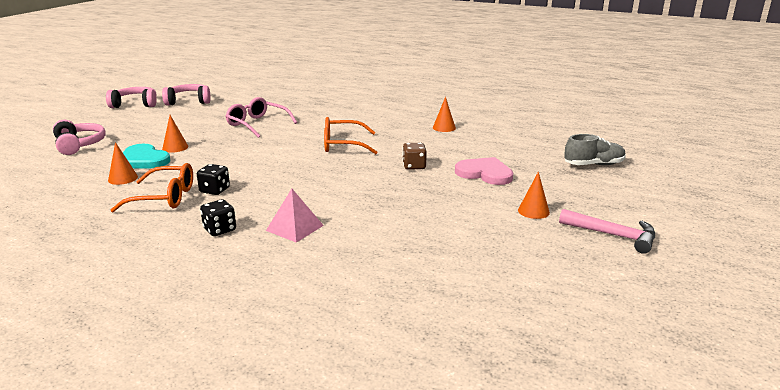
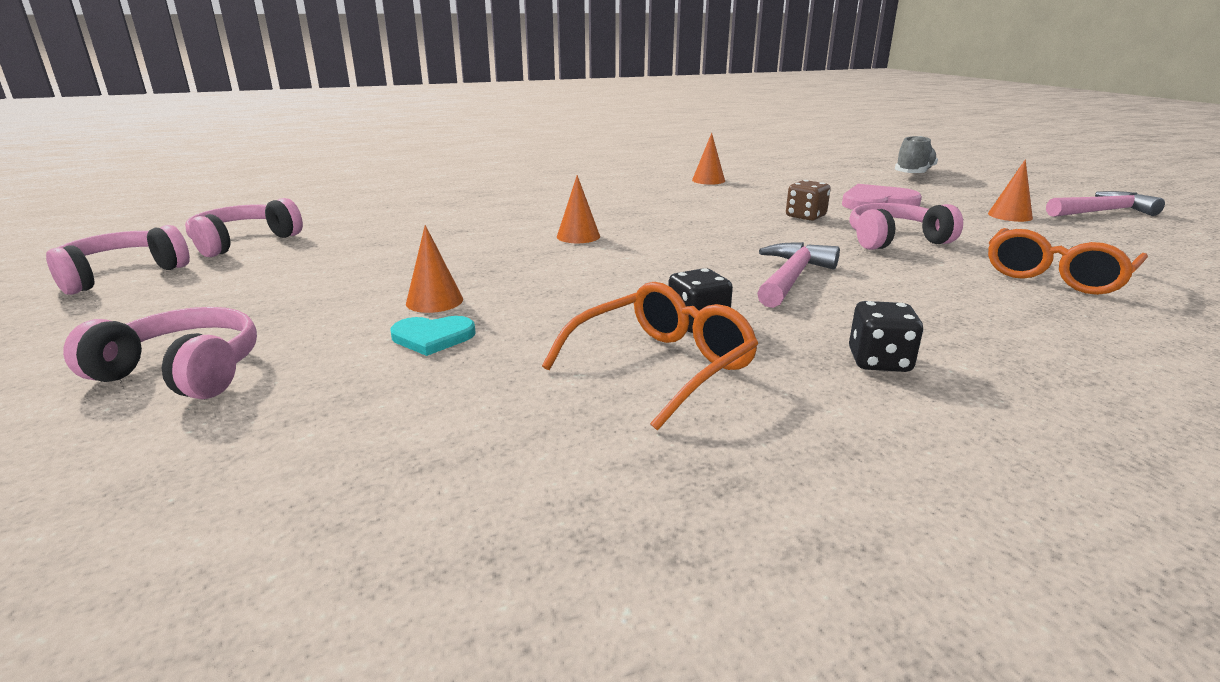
camera: 45 degrees left, 0 degrees up
(123, 178) = (488, 377): orange cone -> orange cone (578, 236)
(143, 160) = (433, 337): turquoise heart -> turquoise heart, size x0.61
(257, 124) = (475, 235): pink glasses -> none
(294, 228) = (932, 315): pink pyramid -> none
(300, 190) = (791, 278): none -> pink hammer
(342, 145) = (666, 222): orange glasses -> orange glasses (1055, 276)
(409, 195) = (894, 240): none -> pink headphones

